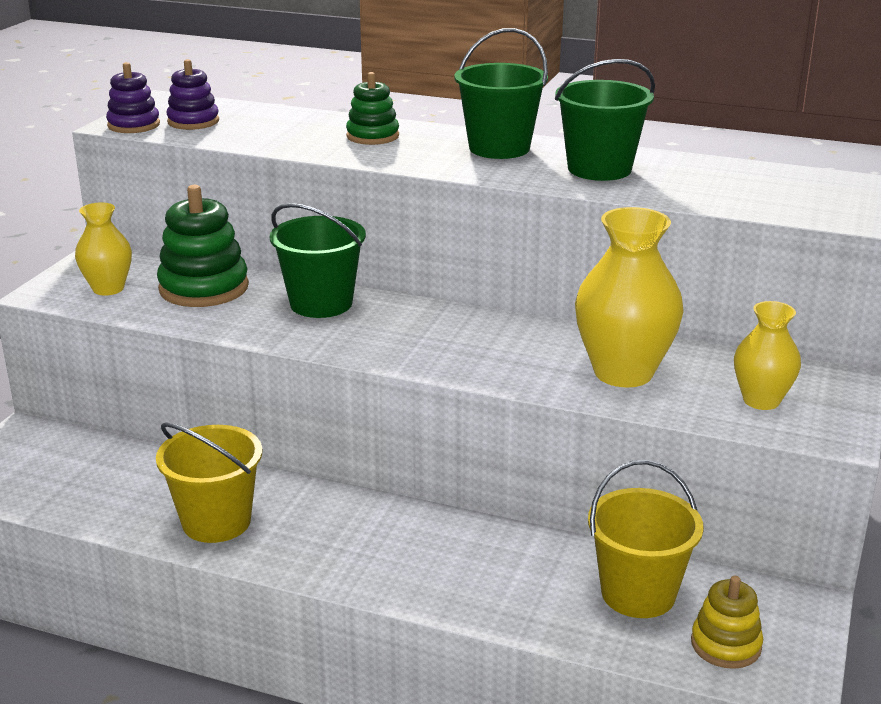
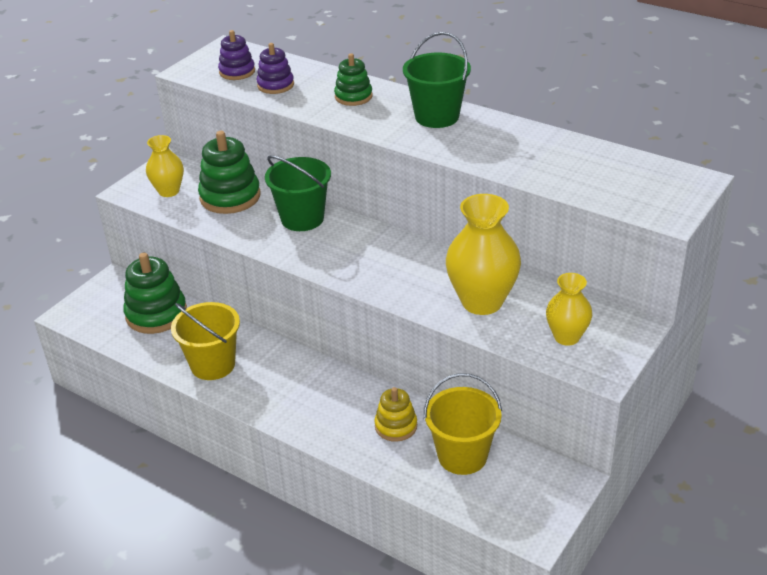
camera: 15 degrees right, 10 degrees up
(106, 467) = (156, 314): none -> green stacking toy
(134, 125) = (196, 72): purple stacking toy -> purple stacking toy (275, 85)
(599, 169) = (498, 144): green bucket -> none
(725, 645) = (503, 501): yellow stacking toy -> yellow stacking toy (396, 426)

